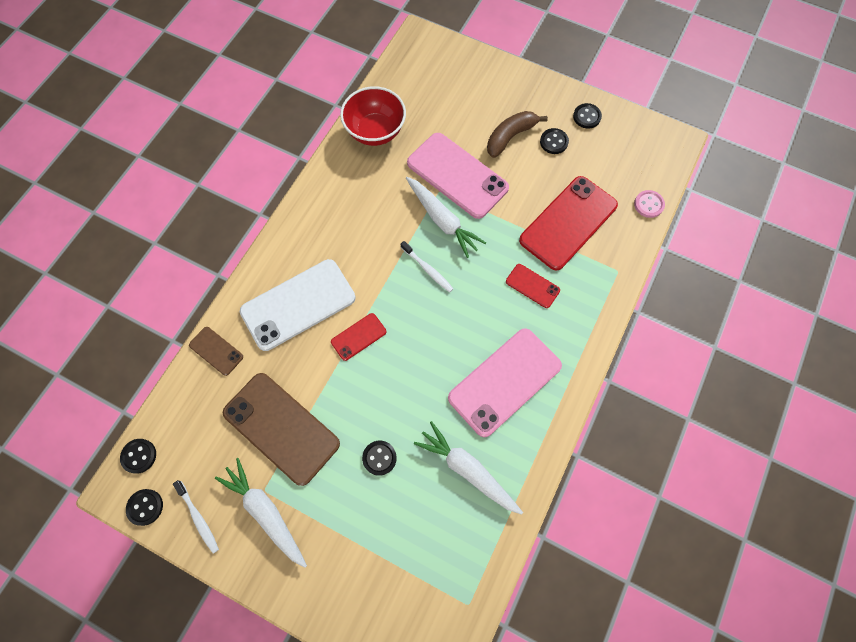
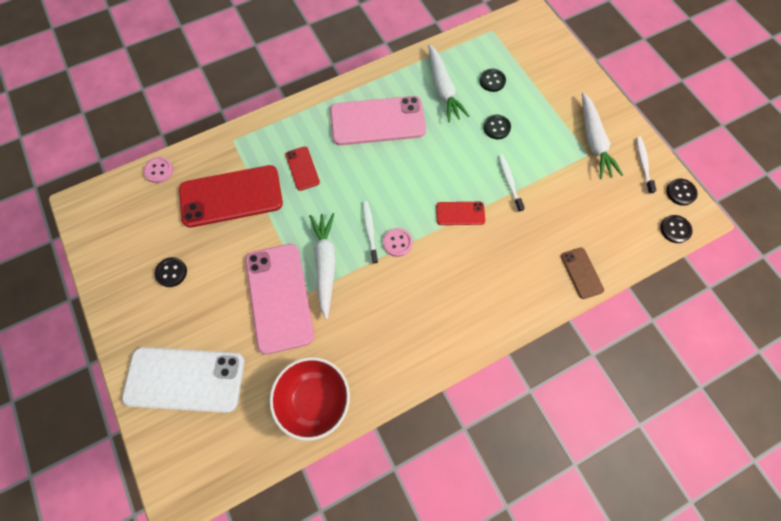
camera: 145 degrees left, 0 degrees up
(281, 428) = (556, 185): brown phone -> none
(298, 304) = (493, 269): white phone -> white phone (185, 379)
(330, 401) = (509, 182): none -> white toothbrush
(396, 274) = (397, 243): none -> pink button
(510, 137) = (201, 304): brown banana -> none
(586, 117) = (120, 277): black button -> black button (492, 81)

